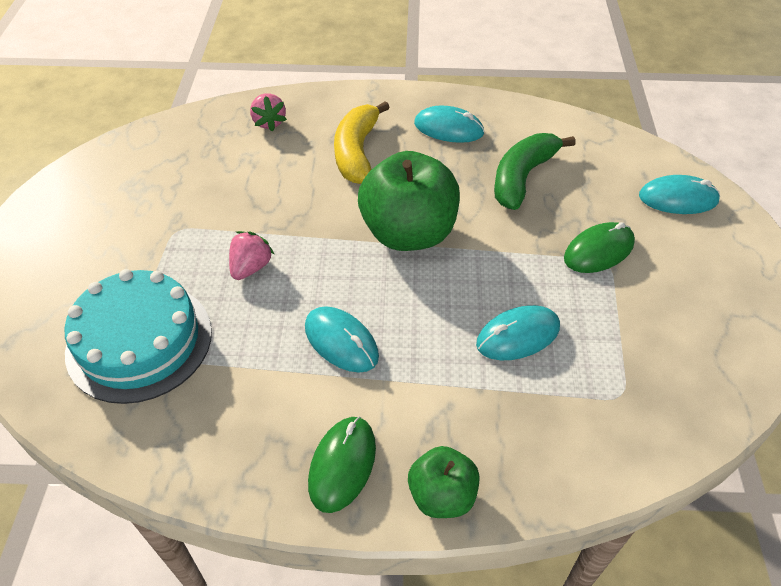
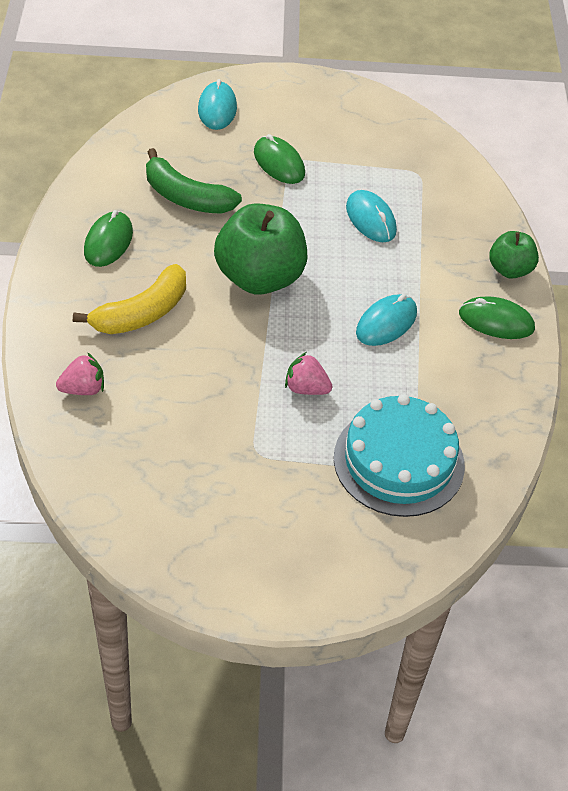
camera: 95 degrees left, 0 degrees up
(357, 152) = (142, 313): yellow banana -> yellow banana turned 45 degrees counterclockwise
(448, 128) = (108, 242): turquoise mouse -> green mouse

